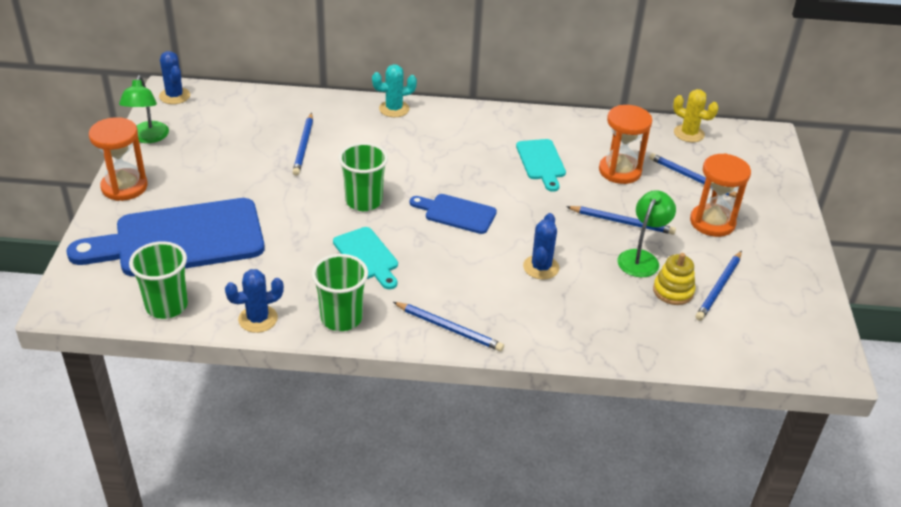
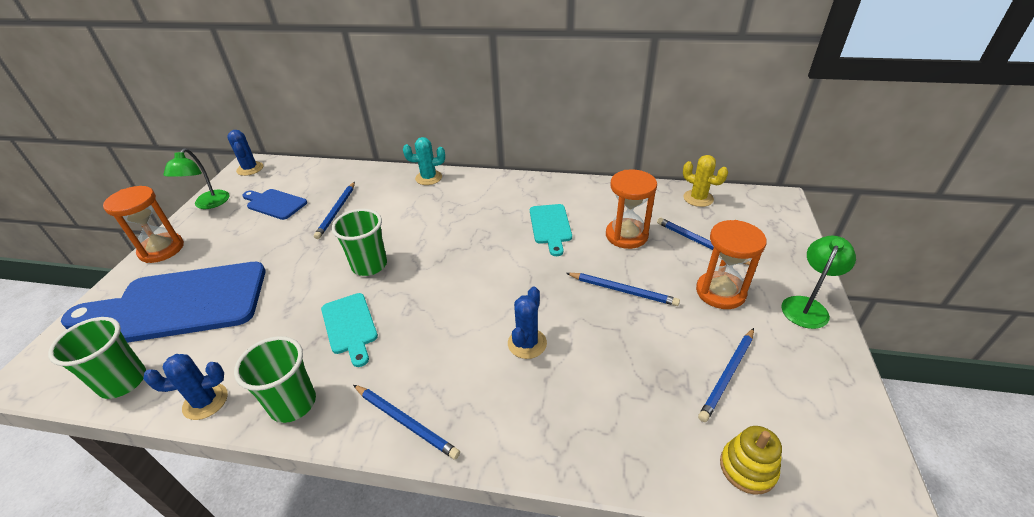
camera: 10 degrees right, 0 degrees up
(456, 213) = (455, 279): blue cutting board -> blue cutting board (274, 203)
(641, 258) = (639, 334): green lamp -> green lamp (807, 306)
(673, 291) = (673, 378): yellow stacking toy -> yellow stacking toy (747, 468)

